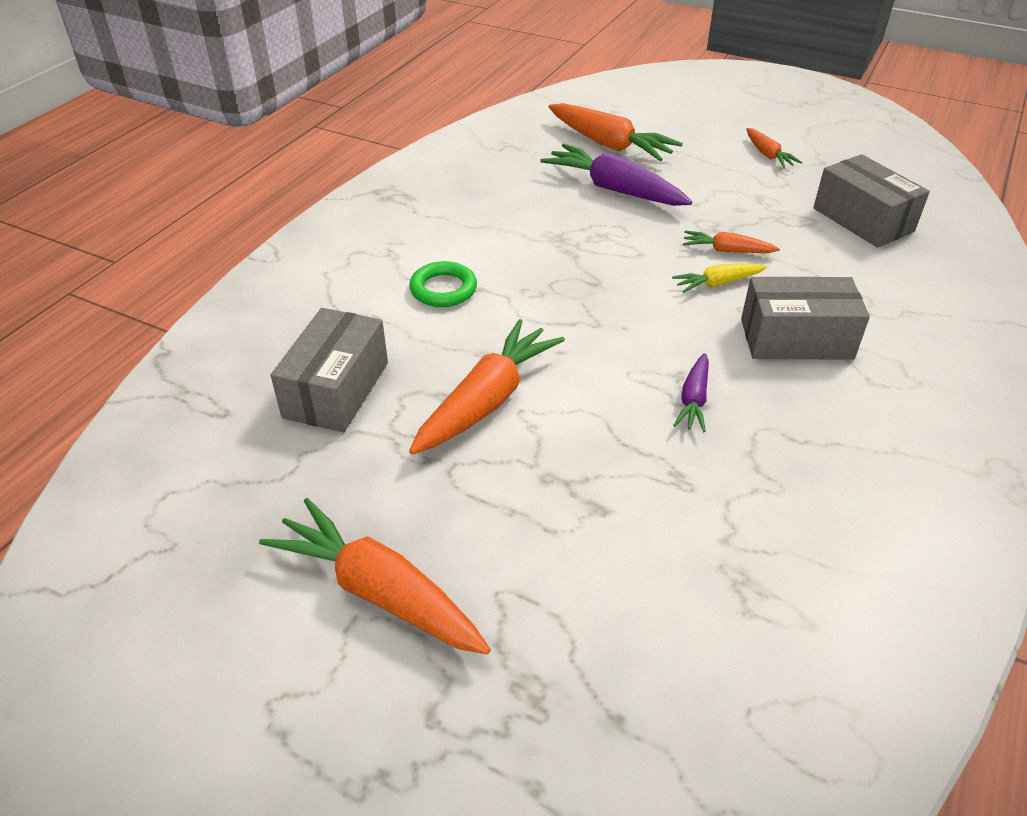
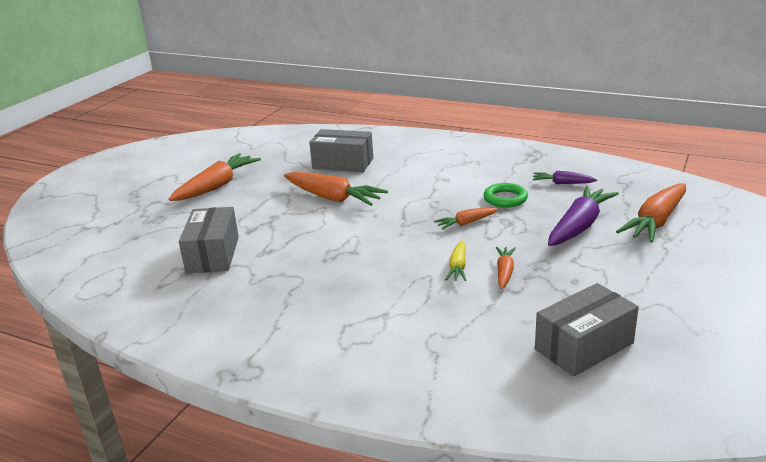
camera: 90 degrees right, 15 degrees down
(443, 289) = (432, 179): green ring -> green ring (505, 199)
(693, 400) = (330, 256): purple carrot -> purple carrot (562, 183)
(717, 283) = (458, 267): yellow carrot -> yellow carrot turned 150 degrees counterclockwise
(768, 155) = (690, 300): orange carrot -> orange carrot (466, 223)
(796, 339) = (393, 296): grey box -> grey box (213, 254)

